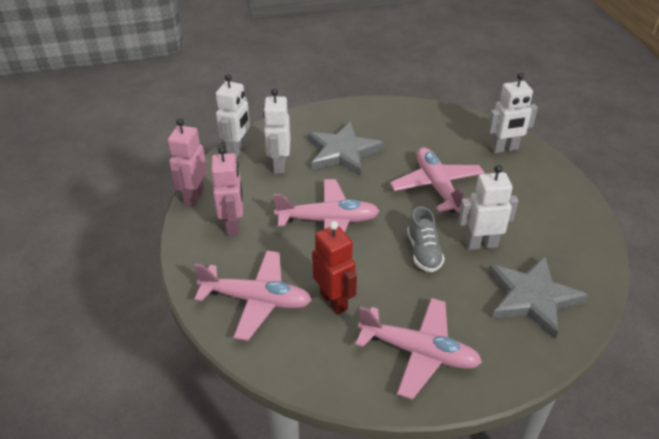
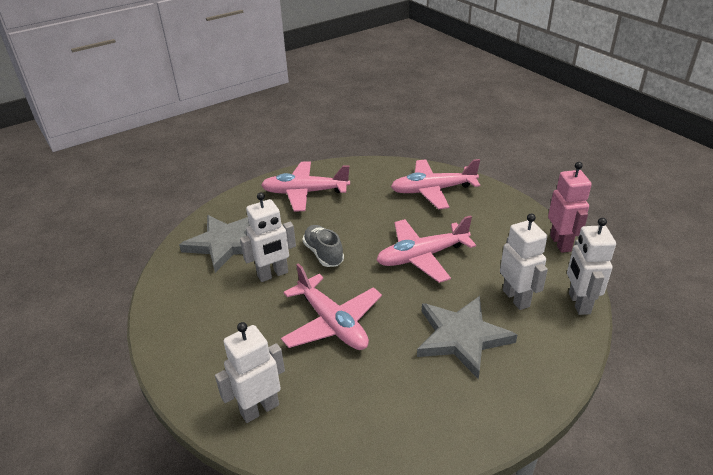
camera: 160 degrees right, 5 degrees down
(233, 225) = (499, 230): pink robot -> none
(334, 301) = (378, 203): red robot -> none

